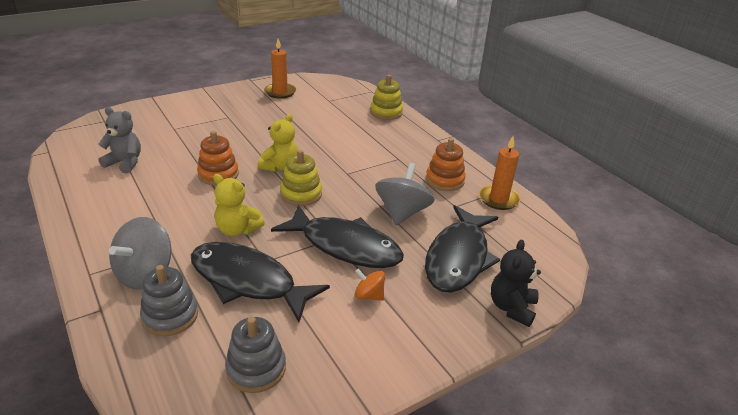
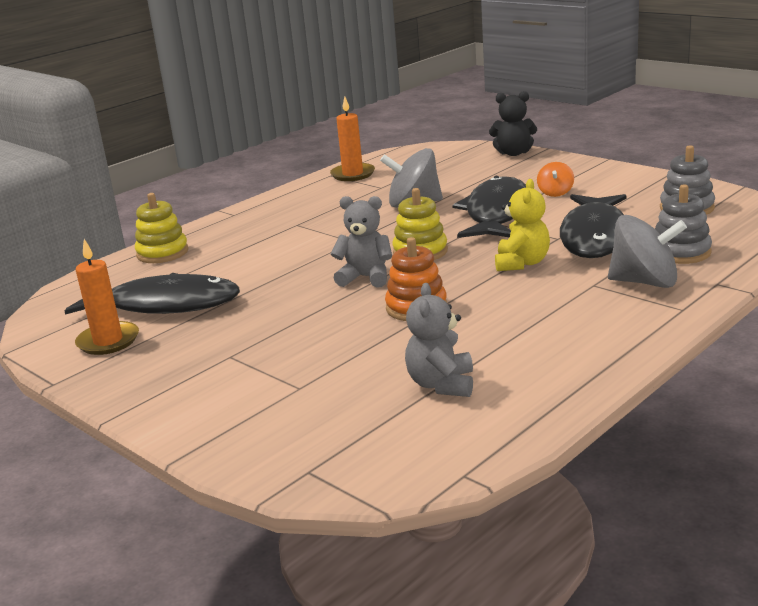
camera: 100 degrees left, 10 degrees down
(280, 167) = (366, 277): yellow teddy bear -> grey teddy bear
(444, 180) = (332, 197): orange stacking toy -> none
(458, 258) = (467, 175): black fish -> black fish (165, 305)

